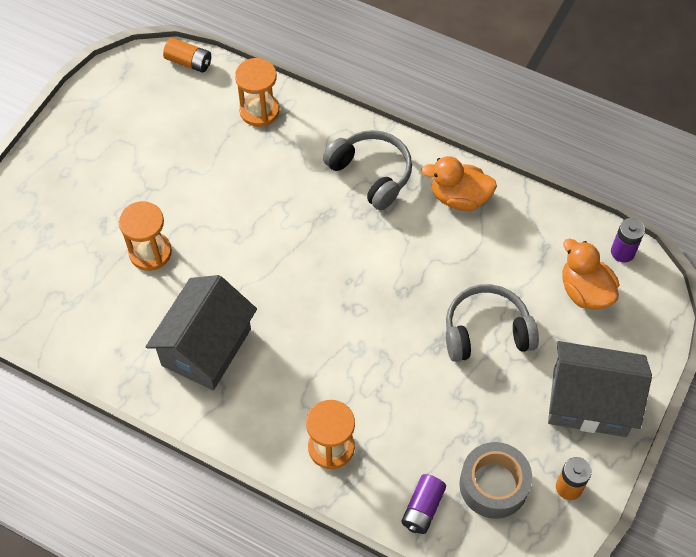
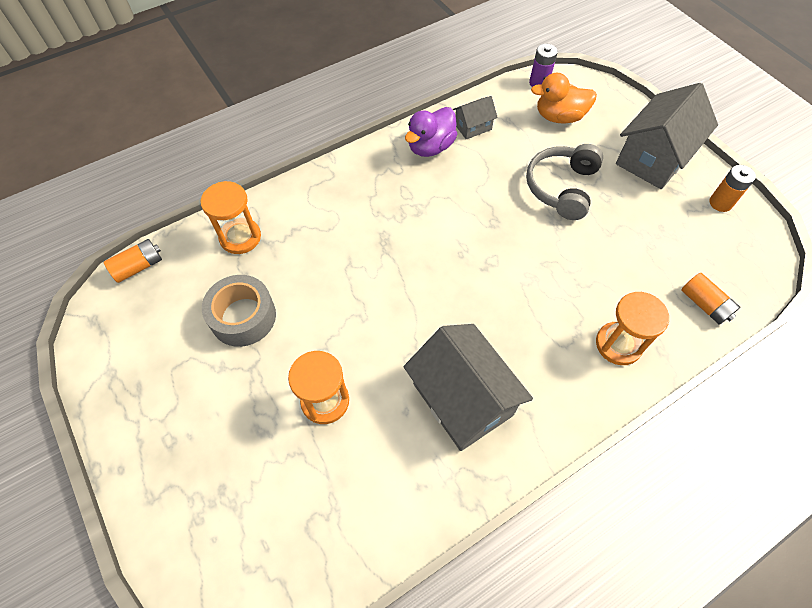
camera: 60 degrees left, 0 degrees up
(371, 174) = (367, 190): grey headphones -> none
(423, 508) = (704, 304): purple battery -> orange battery
(459, 197) = (430, 147): orange duck -> purple duck
(493, 485) = (700, 247): grey tape -> grey tape (243, 317)
(512, 220) = (473, 127): none -> grey house

